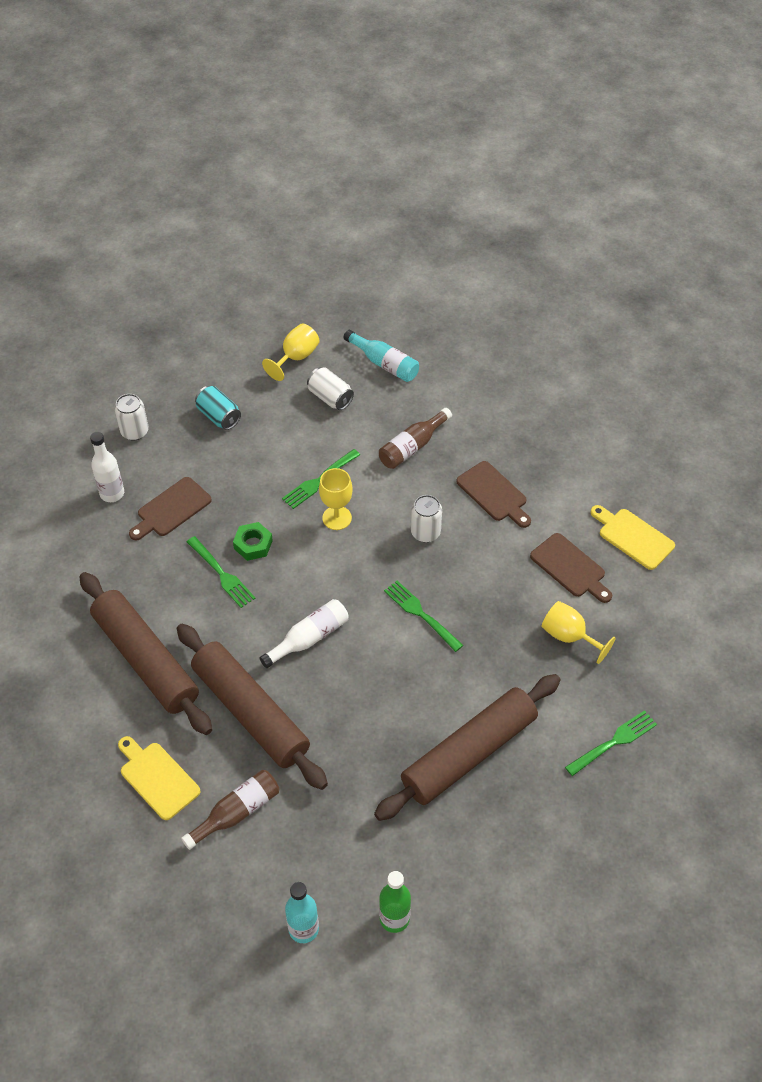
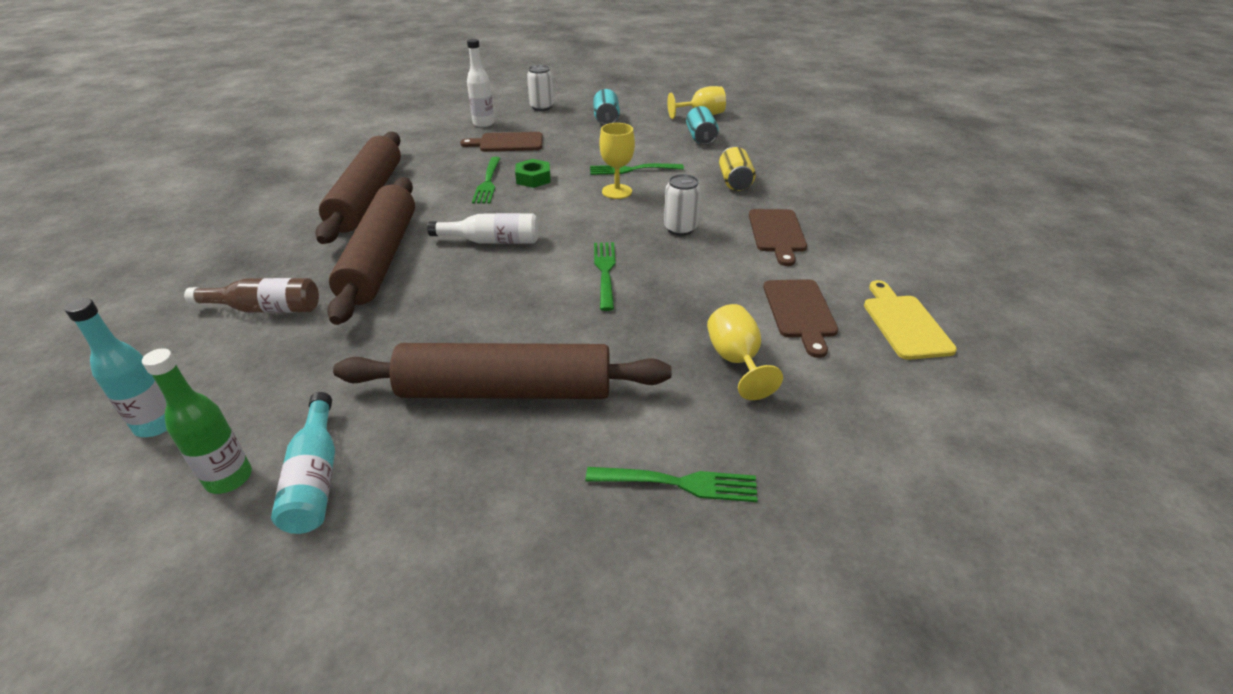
camera: 40 degrees right, 15 degrees down
(157, 778) = (259, 257): yellow cutting board -> none
(330, 397) = (701, 138): white can -> turquoise can
(384, 363) = (768, 138): turquoise bottle -> turquoise bottle (315, 478)
(412, 447) = (734, 182): brown bottle -> yellow can

